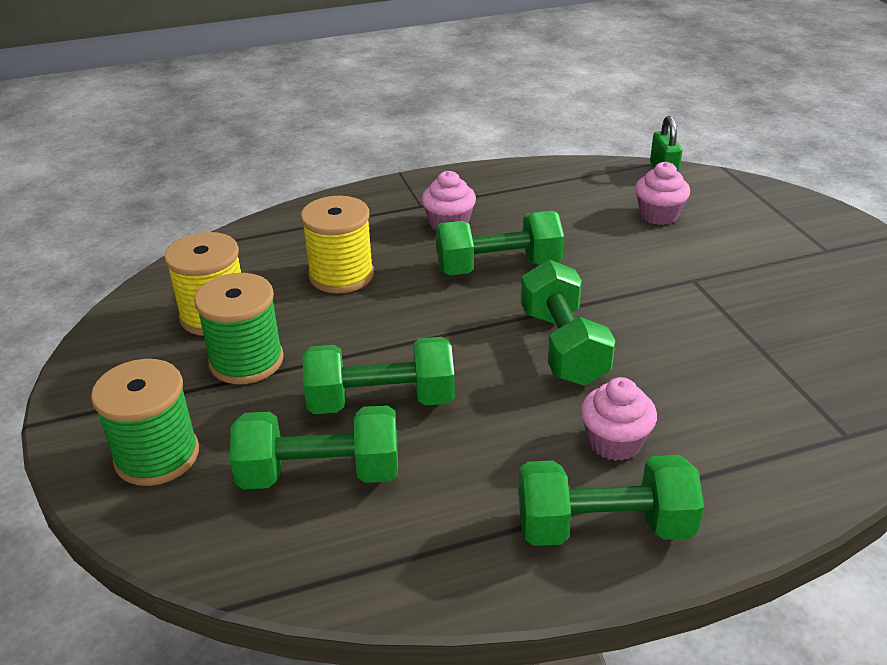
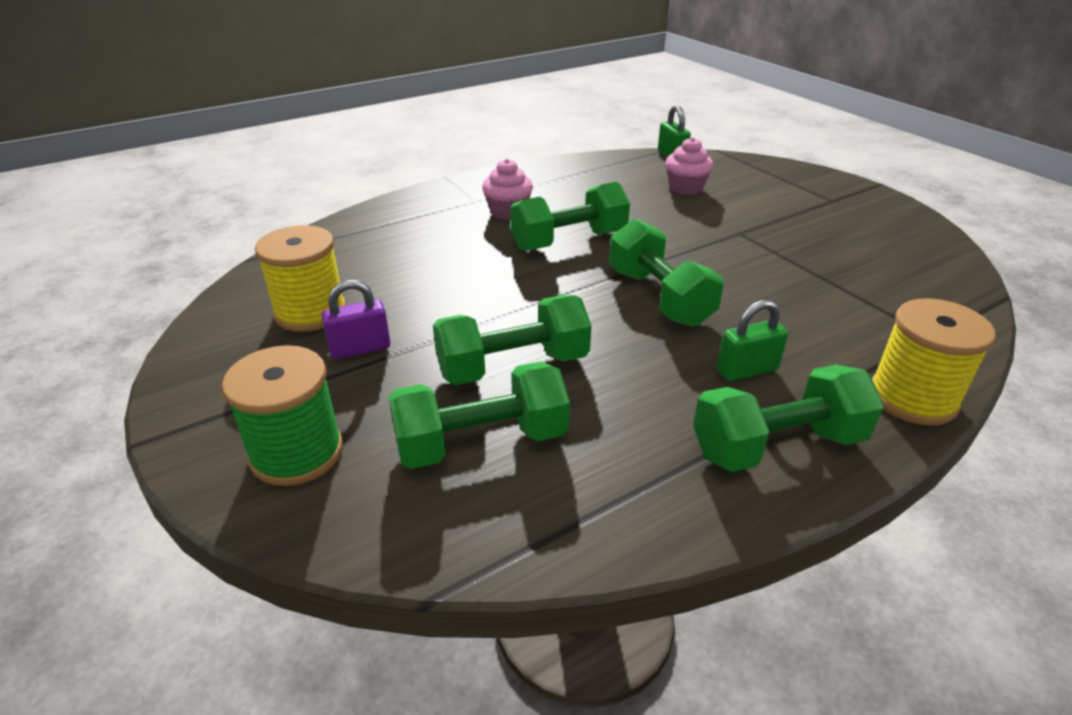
camera: 15 degrees left, 0 degrees up
(246, 361) = (360, 348): green spool -> purple padlock
(341, 275) = (425, 263): yellow spool -> yellow spool (912, 398)
(614, 442) = (747, 370): pink cupcake -> green padlock

